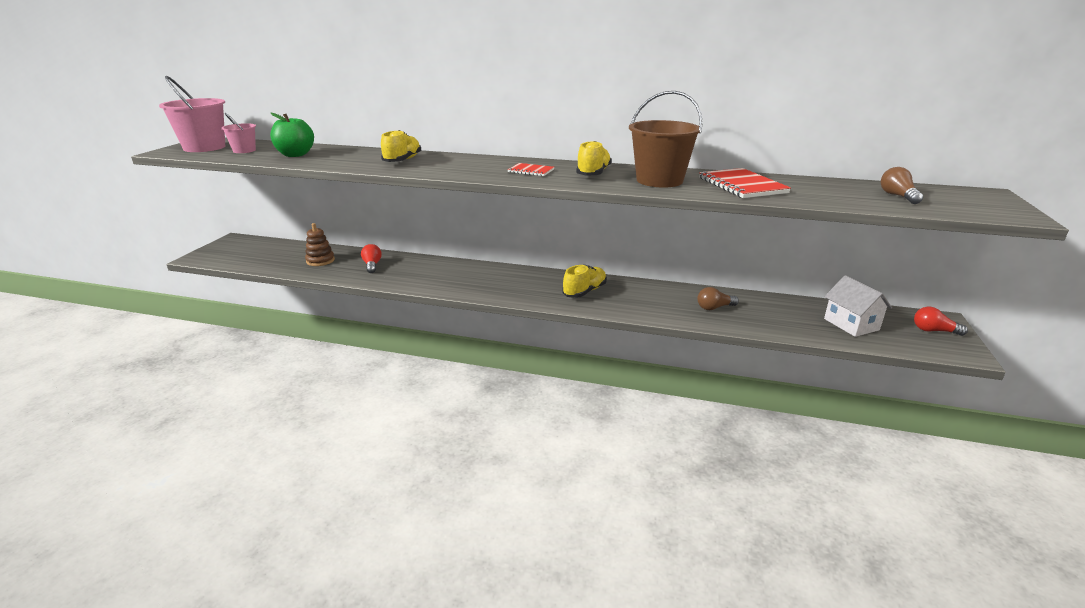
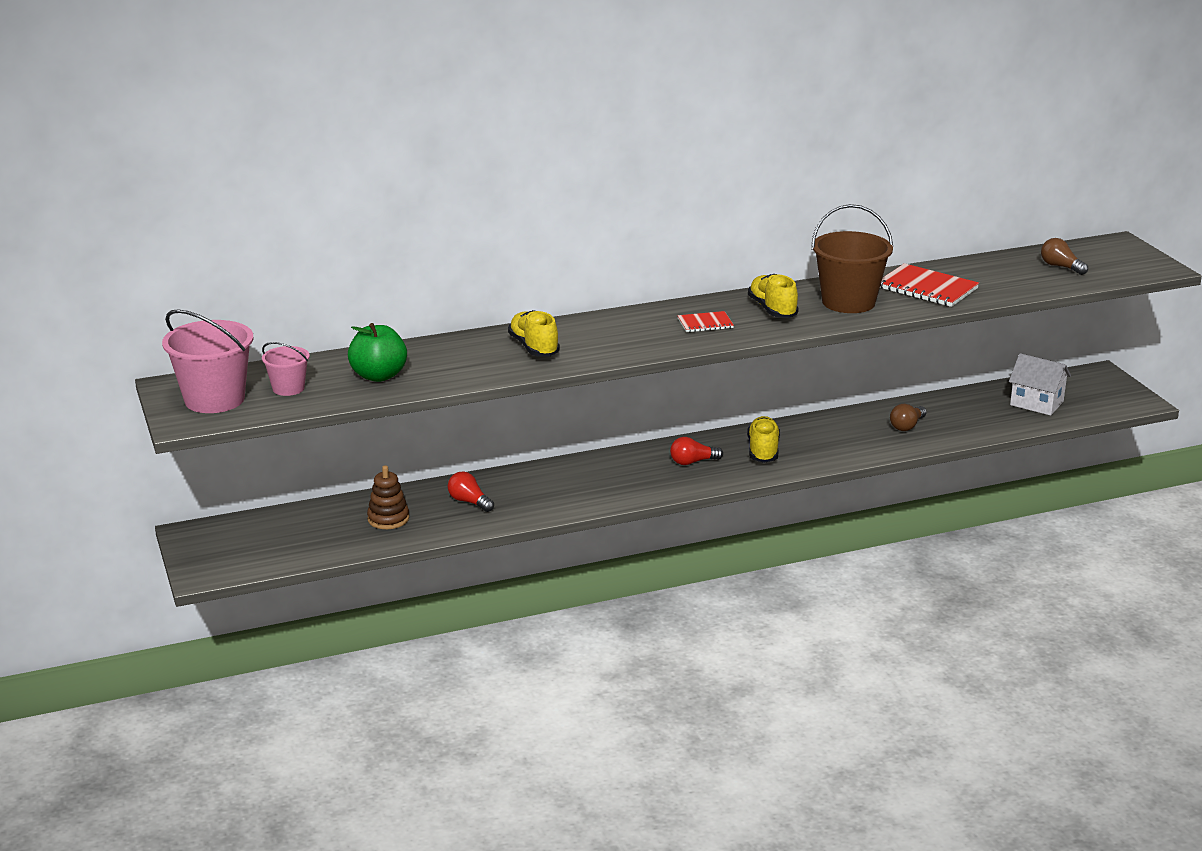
camera: 35 degrees left, 0 degrees up
(933, 331) = (1103, 387): red light bulb -> red light bulb (692, 462)

